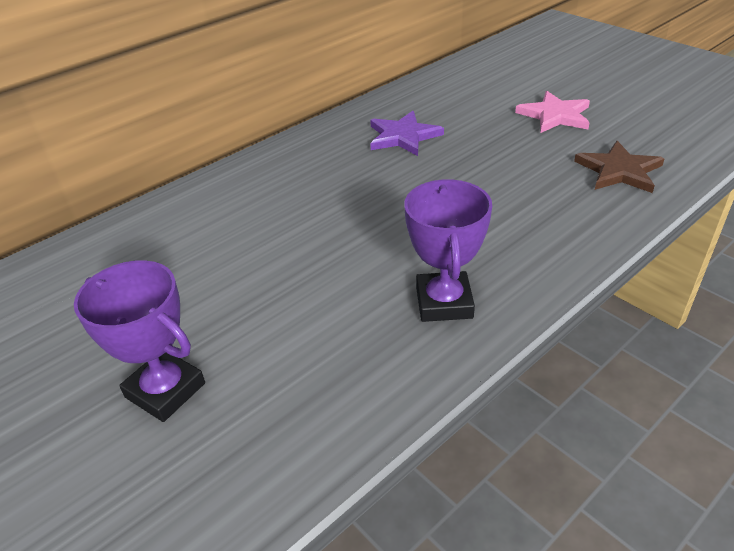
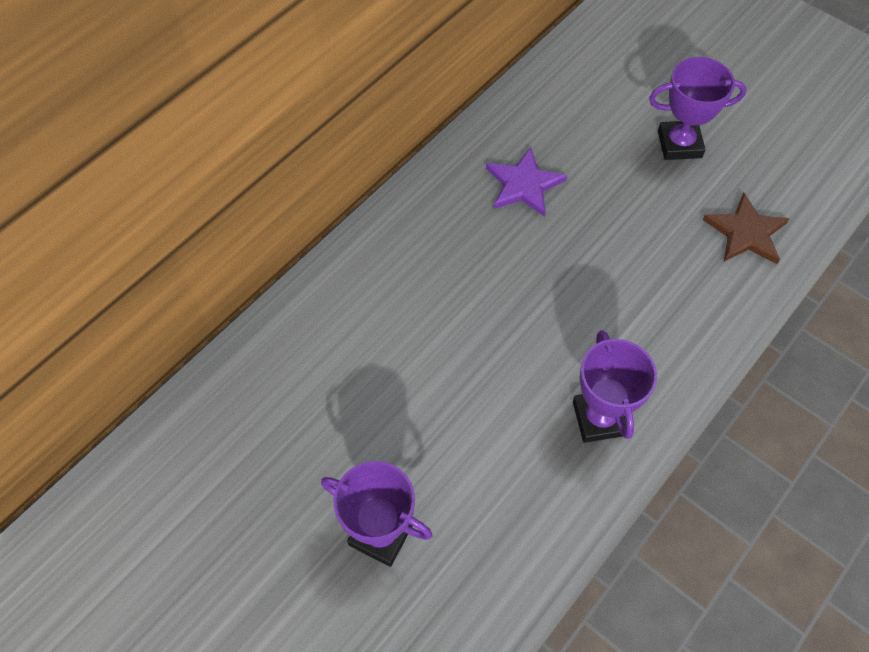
camera: 10 degrees left, 20 degrees up
(555, 115) = (679, 144): pink star -> purple trophy

